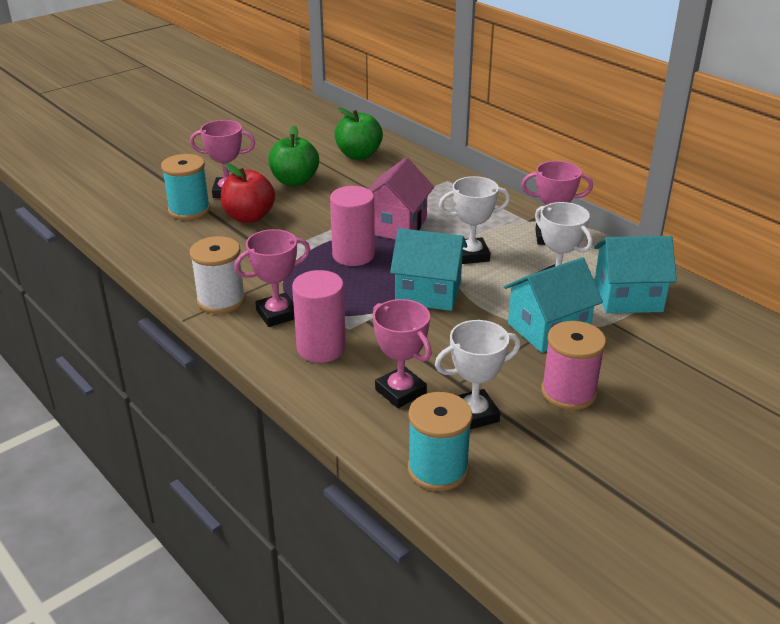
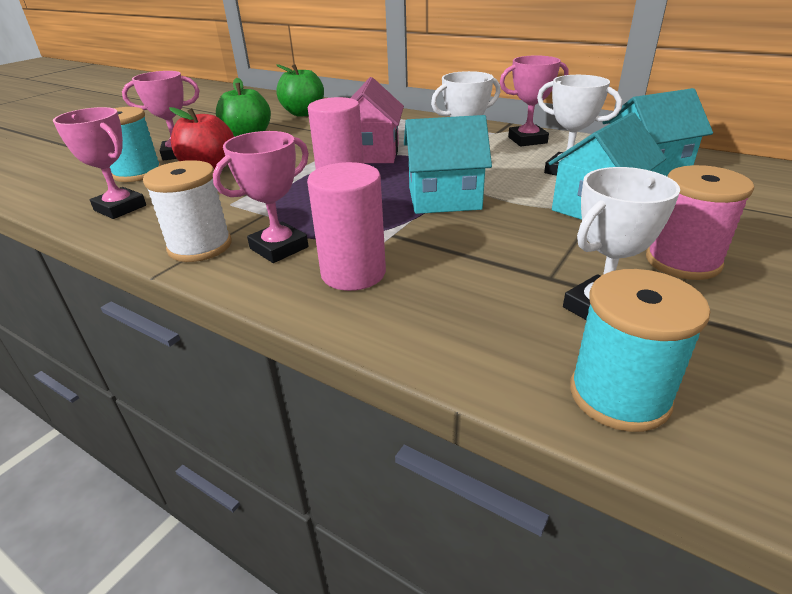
camera: 15 degrees left, 0 degrees up
(400, 391) = (487, 302): pink trophy -> pink trophy (120, 208)

